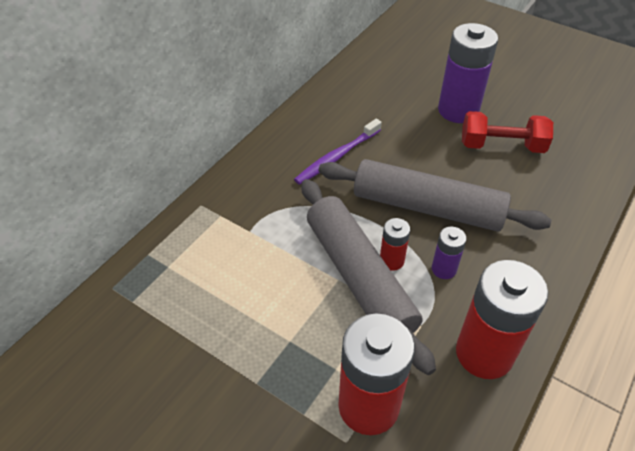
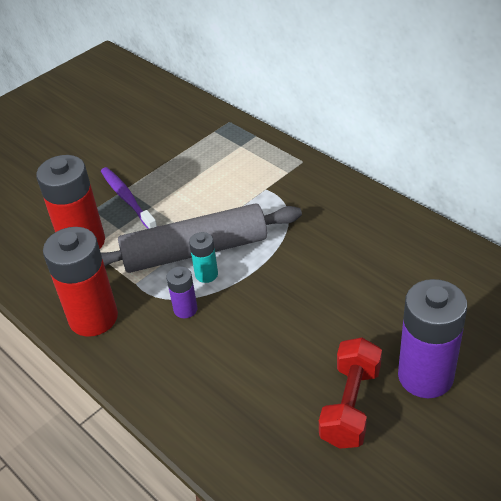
camera: 105 degrees right, 5 degrees down
(336, 157) = (351, 252): purple toothbrush -> purple toothbrush (127, 198)
(391, 260) = (206, 274): red battery -> turquoise battery
(427, 207) = (265, 312): grey rolling pin -> none

